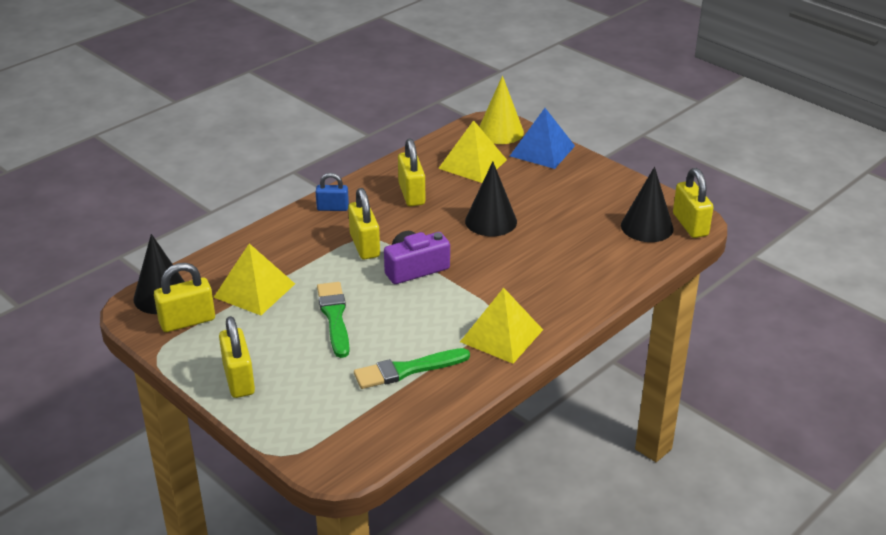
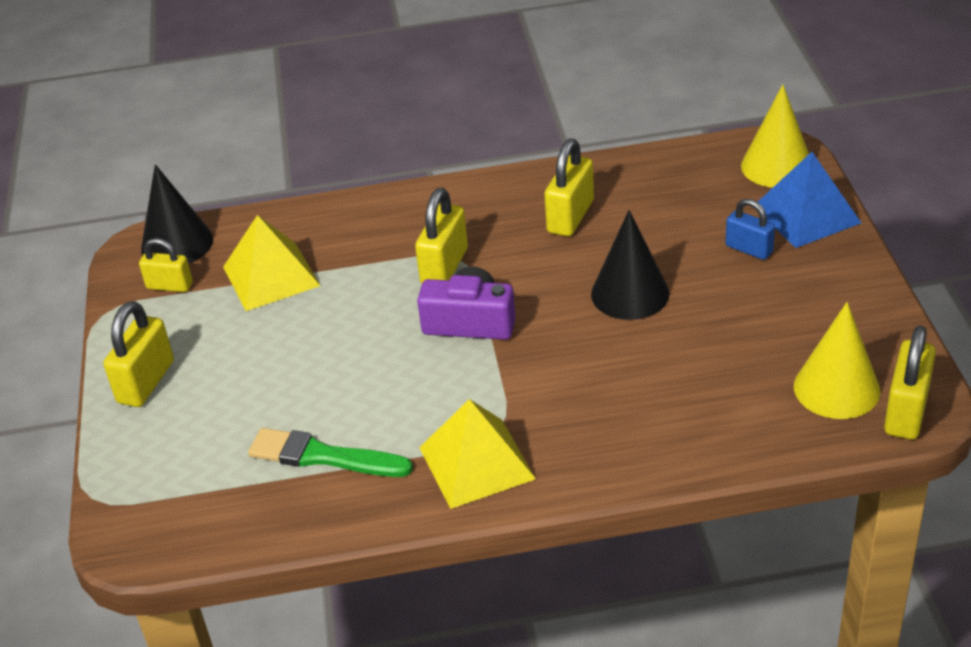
camera: 40 degrees right, 5 degrees up
(187, 321) = (170, 286): yellow padlock -> yellow padlock, size x0.66
(332, 208) = (460, 201): blue padlock -> blue padlock (749, 249)
(334, 317) = (317, 348): green brush -> none
(472, 164) = (691, 201): yellow pyramid -> none
(647, 227) = (836, 388): black cone -> yellow cone

